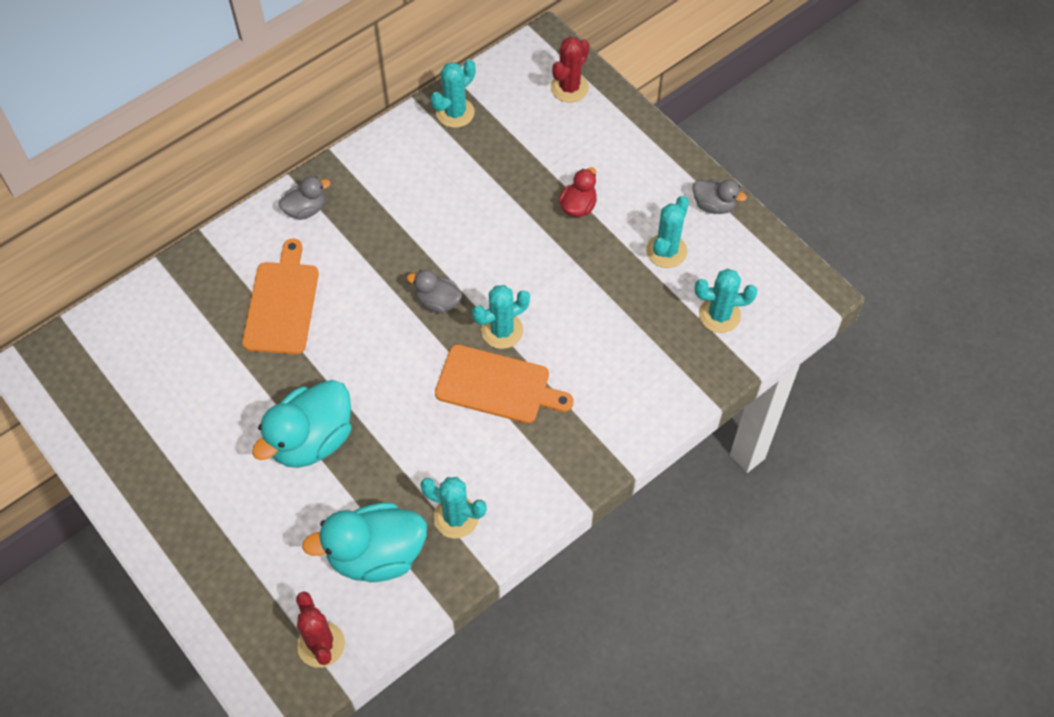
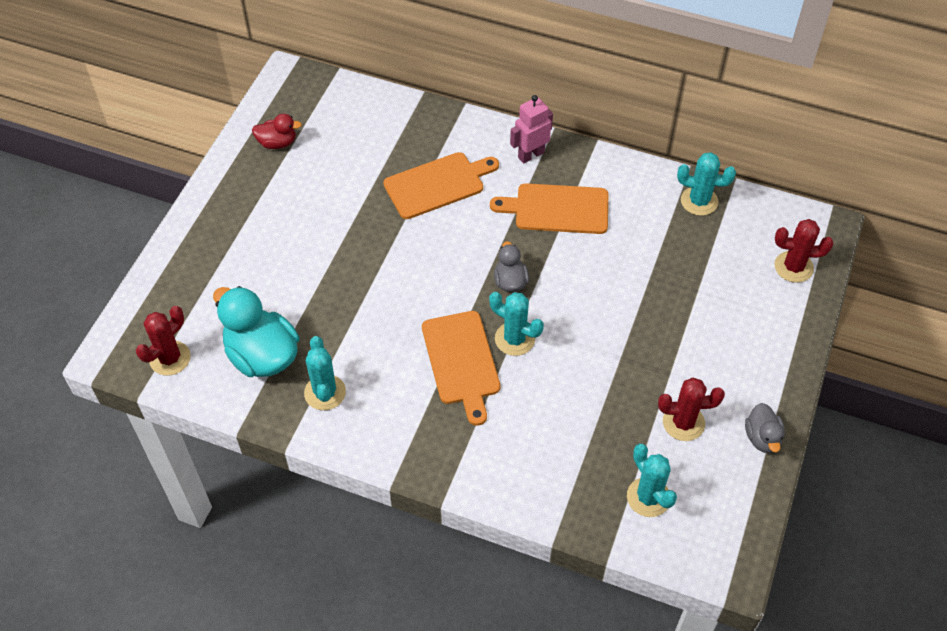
camera: 60 degrees right, 5 degrees down
(306, 209) = (531, 155): grey duck -> pink robot
(311, 440) = (333, 264): turquoise duck -> none
(384, 222) = (557, 209): none -> orange cutting board
(578, 206) = (677, 333): red duck -> red duck (277, 143)
(666, 251) = (683, 422): turquoise cactus -> red cactus

